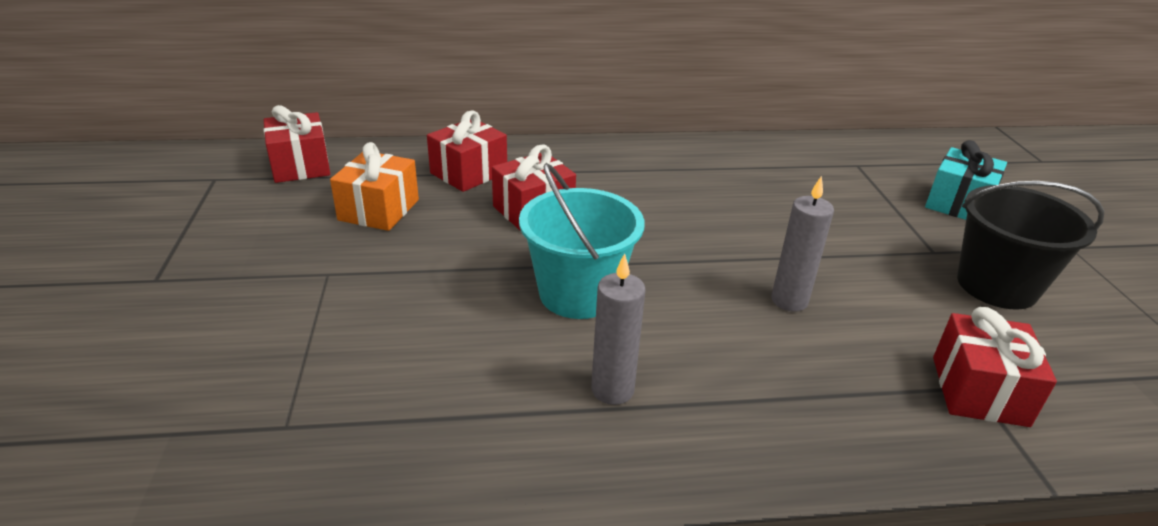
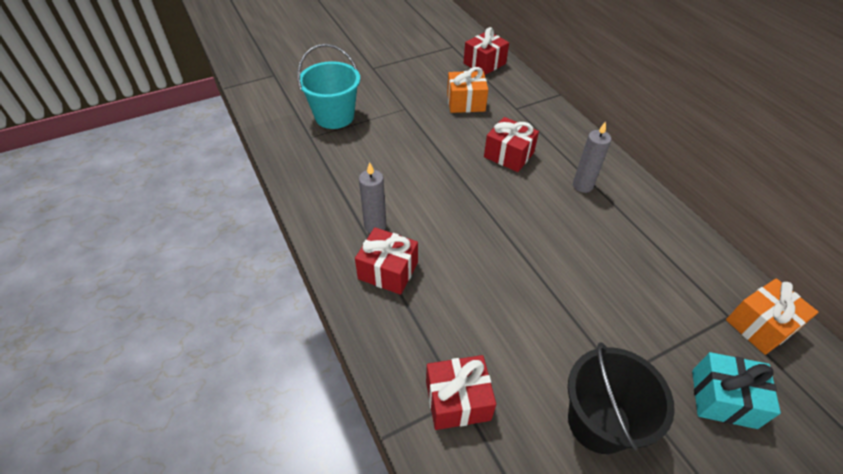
camera: 70 degrees right, 15 degrees up
(469, 173) = (527, 119): red gift -> red gift (388, 271)
(578, 294) = (442, 194): turquoise bucket -> turquoise bucket (334, 116)
(789, 300) = (494, 289): grey candle -> grey candle (582, 185)
(870, 154) = (760, 325): none -> orange gift

